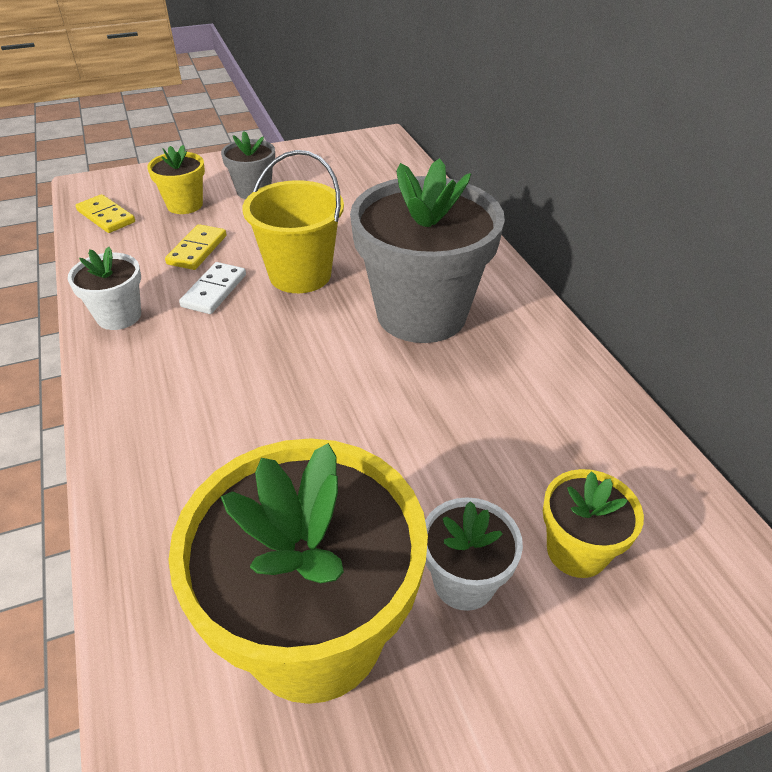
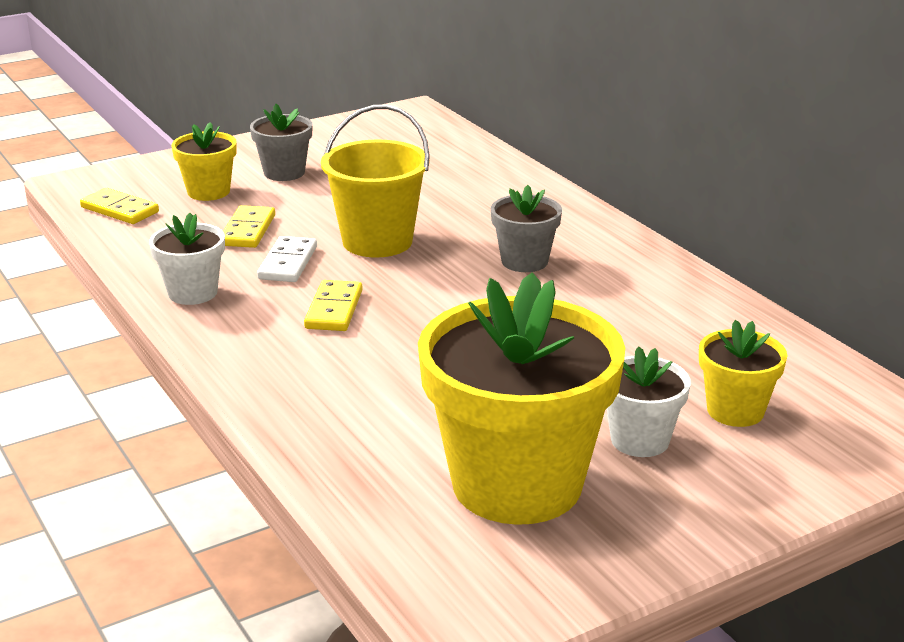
camera: 10 degrees left, 15 degrees down
(230, 352) = (334, 309): none -> yellow domino
(421, 313) = (524, 261): grey flower pot -> grey flower pot, size x0.47

